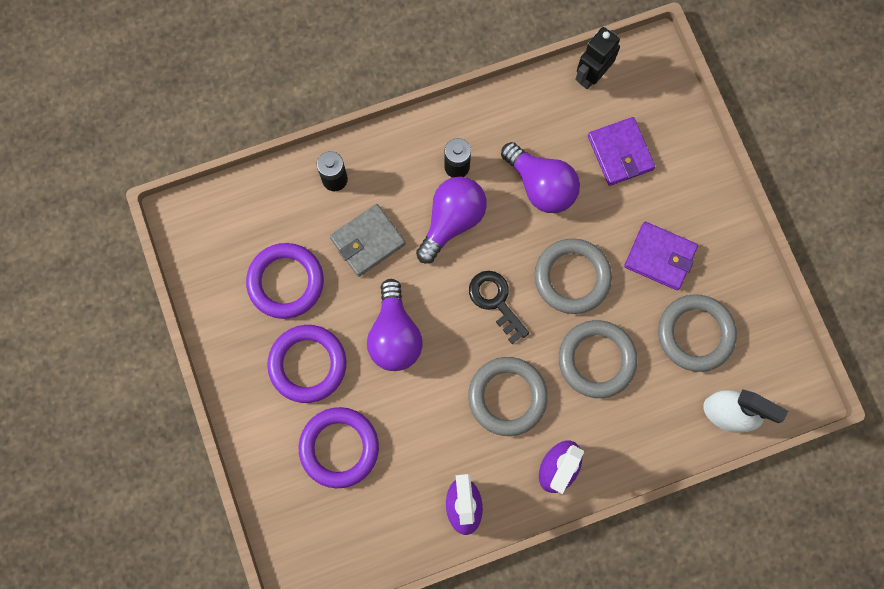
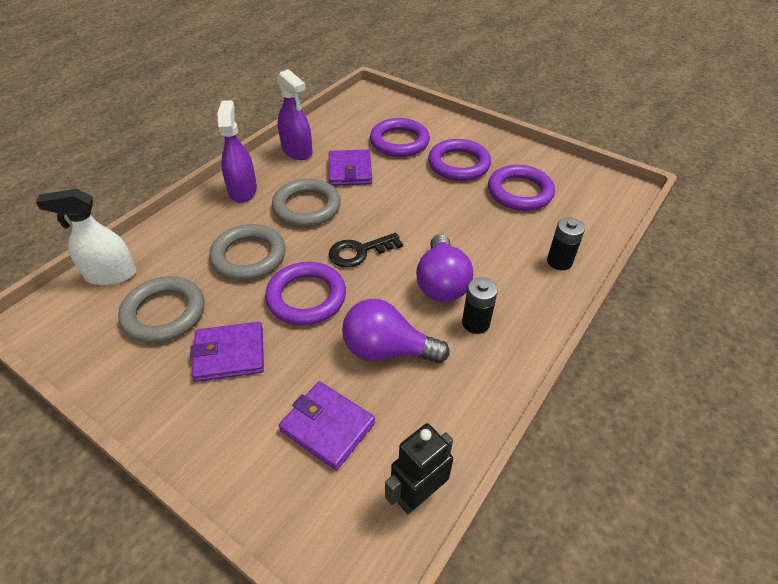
camera: 145 degrees right, 30 degrees down
(368, 241) = (491, 238): grey wallet -> none
(394, 335) = (417, 201): purple light bulb -> none
(428, 429) = (350, 171): none -> purple wallet
(495, 301) = (359, 252): black key -> black key turned 135 degrees clockwise
(572, 277) = (306, 297): grey ring -> purple ring
(591, 75) = (418, 495): black robot -> black robot turned 135 degrees counterclockwise

